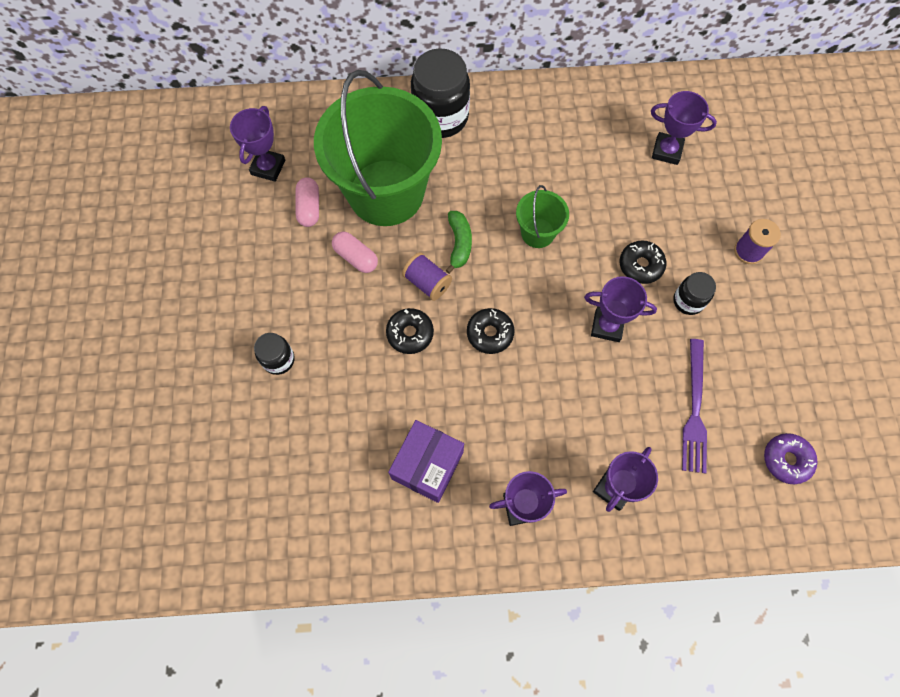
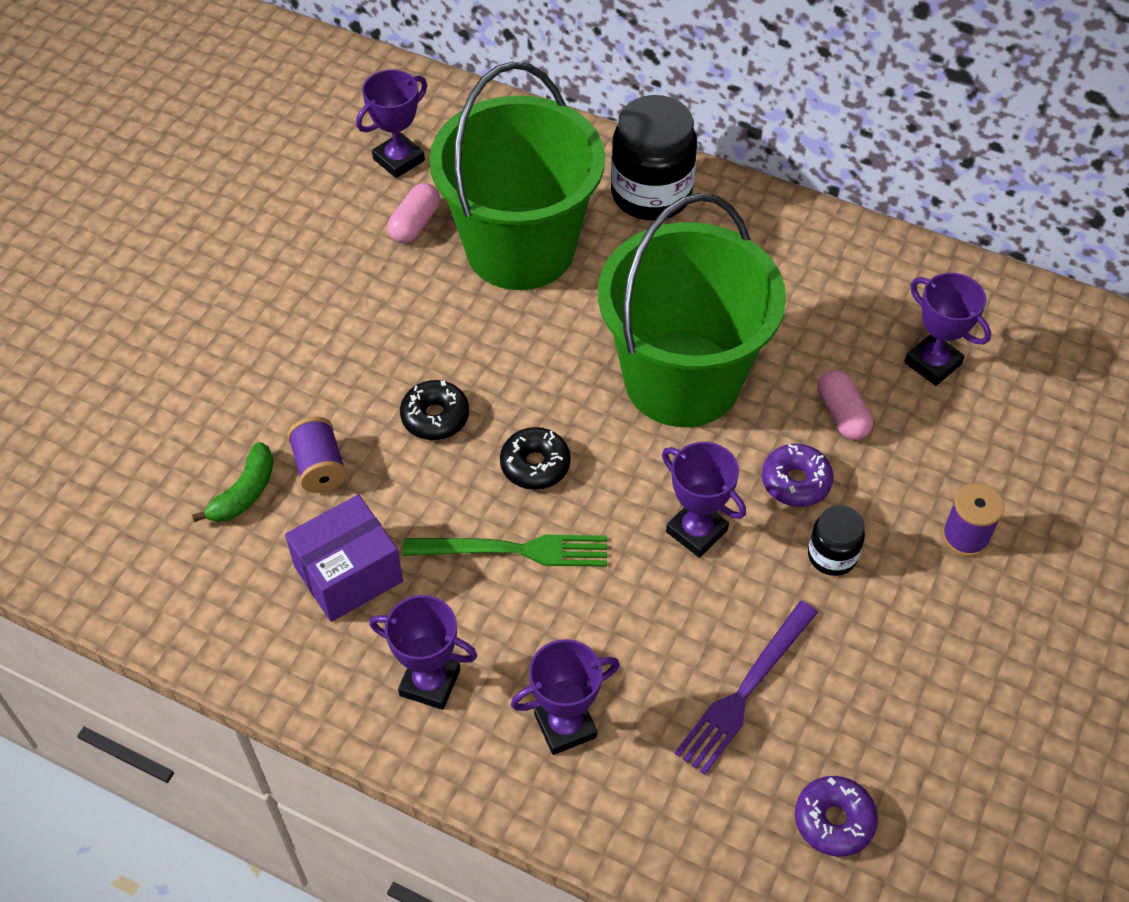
camera: 30 degrees right, 15 degrees down
(278, 360) = (259, 370): black jar -> none
(356, 257) = (431, 302): pink capsule -> pink capsule (842, 415)
(427, 282) = (498, 371): purple spool -> purple spool (320, 467)
(459, 243) = (571, 346): green banana -> green banana (245, 492)
(514, 395) = (514, 550): none -> green fork
(537, 233) = (682, 380): green bucket -> green bucket, size x2.30
(640, 265) = (795, 482): black donut -> purple donut

